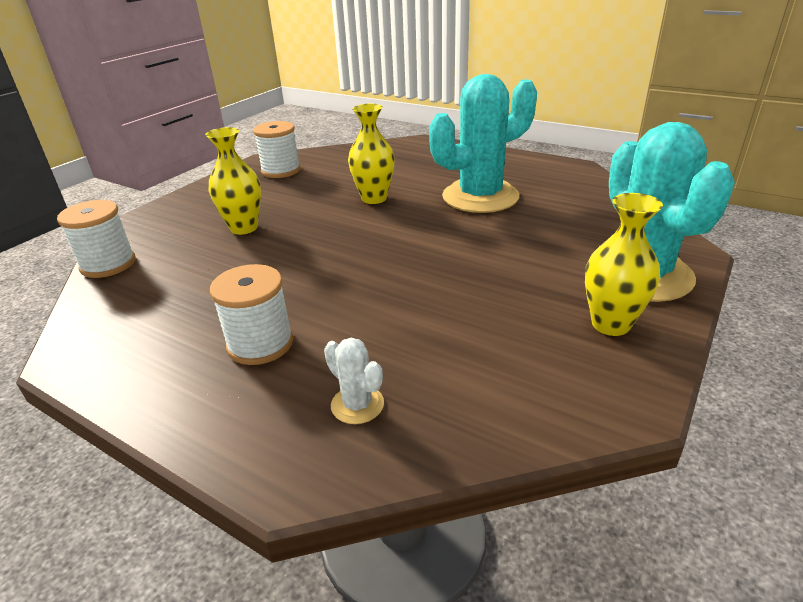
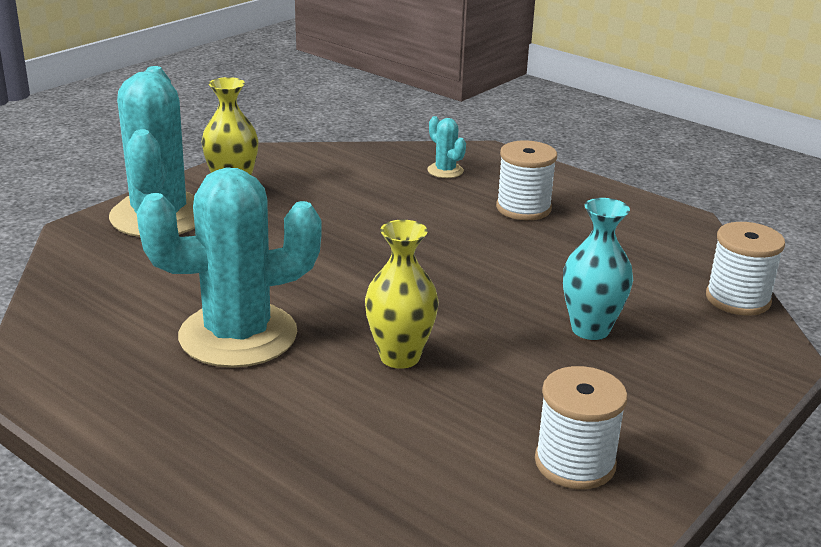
camera: 175 degrees left, 5 degrees down
(244, 228) = (590, 329): yellow vase -> turquoise vase
(357, 405) = (445, 171): white cactus -> turquoise cactus

